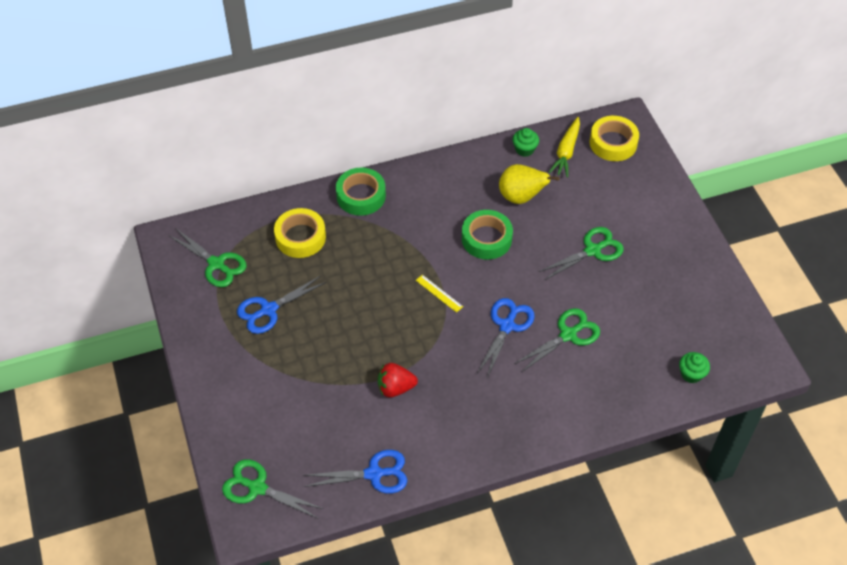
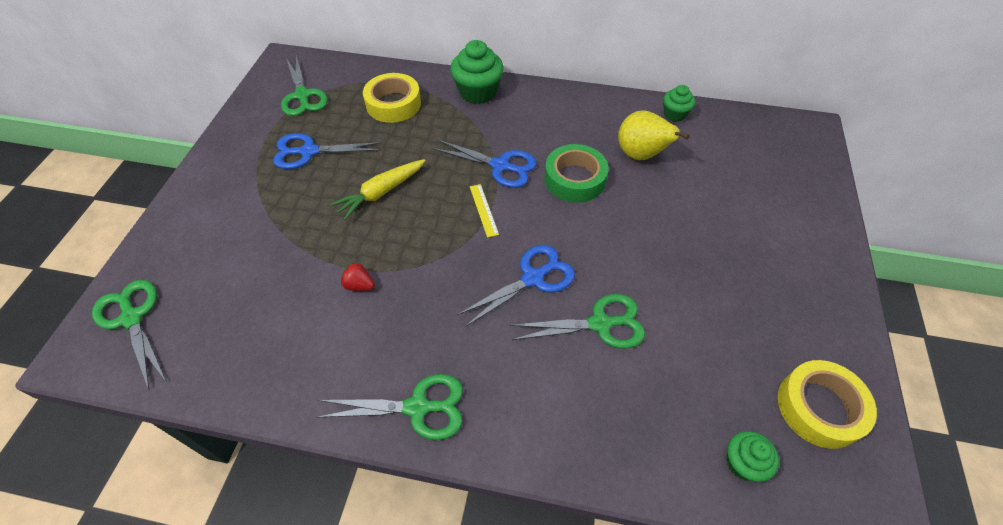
camera: 30 degrees right, 0 degrees up
(361, 196) = (478, 92): green tape -> green cupcake
(374, 474) = (254, 371): blue scissors -> blue scissors (500, 166)
(395, 388) = (359, 285): red strawberry -> red strawberry, size x0.64
(566, 152) = (720, 133): yellow carrot -> yellow carrot (381, 193)
(592, 250) = (691, 242): green scissors -> green scissors (417, 407)
(613, 143) = (781, 144): yellow tape -> yellow tape (819, 407)

